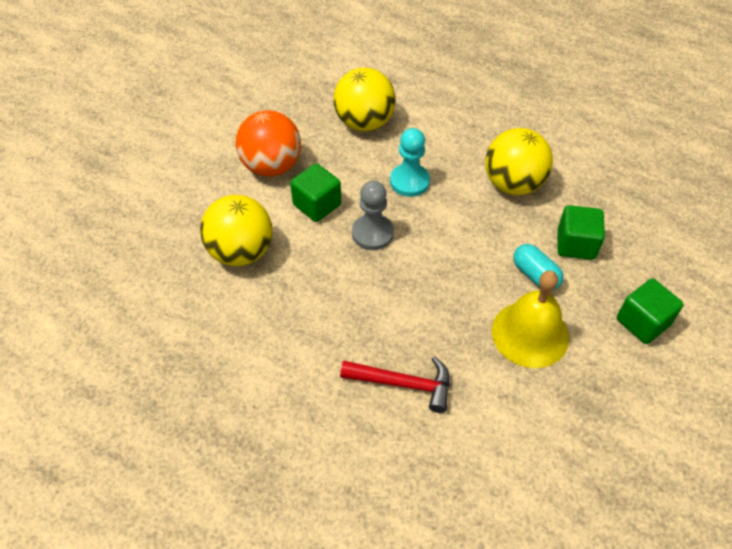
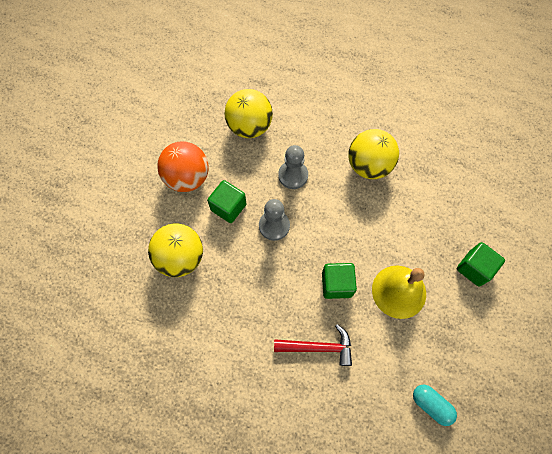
camera: 10 degrees left, 15 degrees up
(409, 181) = (293, 175): turquoise pawn -> grey pawn
(535, 275) = (395, 242): turquoise capsule -> turquoise capsule (431, 405)
(576, 244) = (420, 211): green cube -> green cube (336, 284)

